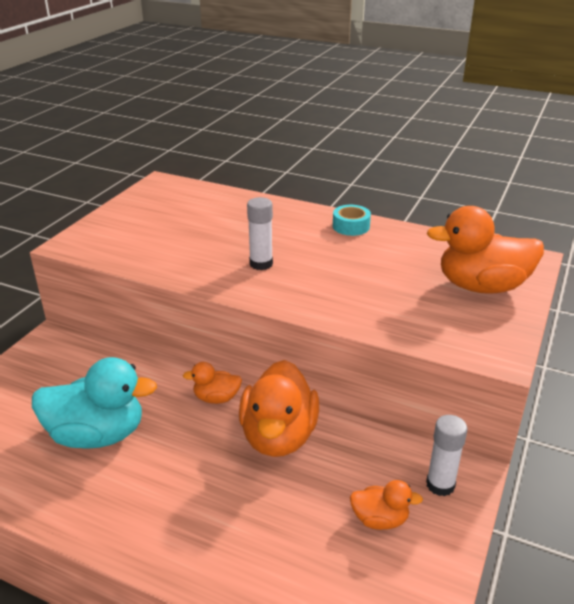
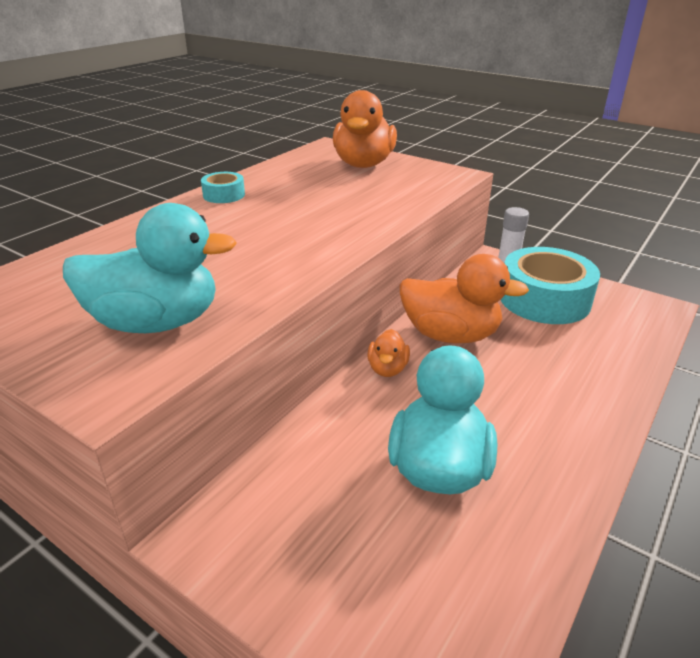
camera: 80 degrees left, 0 degrees up
(141, 242) = (156, 323): none -> turquoise duck
(261, 264) = (274, 244): white glue stick -> none
(380, 519) = (544, 299): orange duck -> turquoise tape

